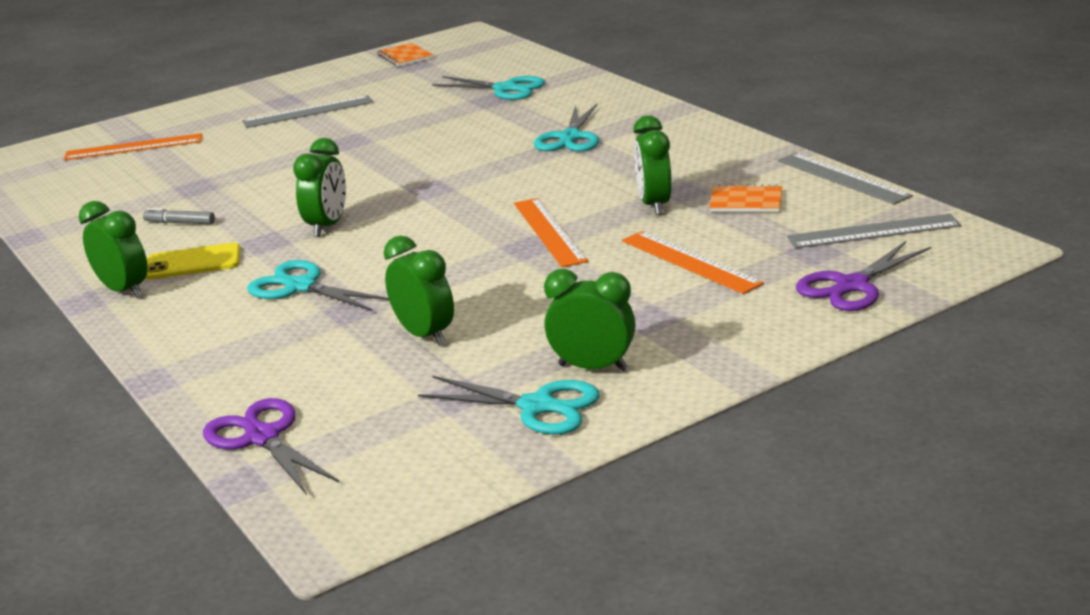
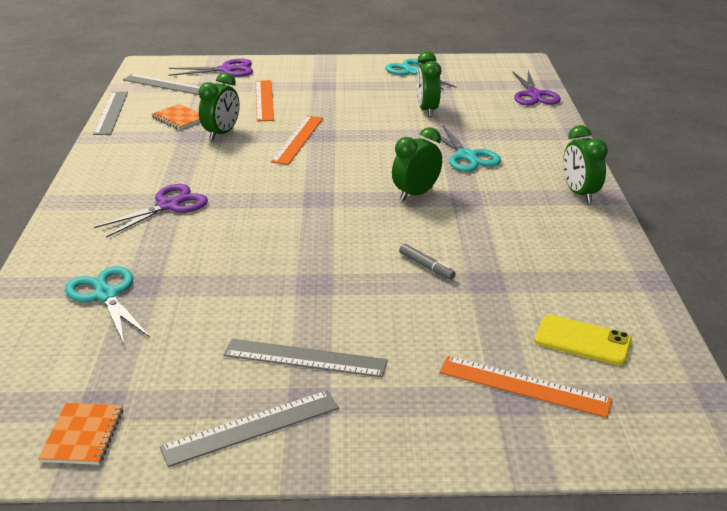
camera: 150 degrees left, 5 degrees up
(180, 223) = (518, 241): grey marker -> grey marker (426, 266)
(193, 262) = (524, 199): yellow phone -> yellow phone (582, 341)
(308, 85) = (251, 427): none -> grey ruler
(570, 137) = (168, 206): turquoise scissors -> purple scissors
(593, 367) = (374, 77): green clock -> none

